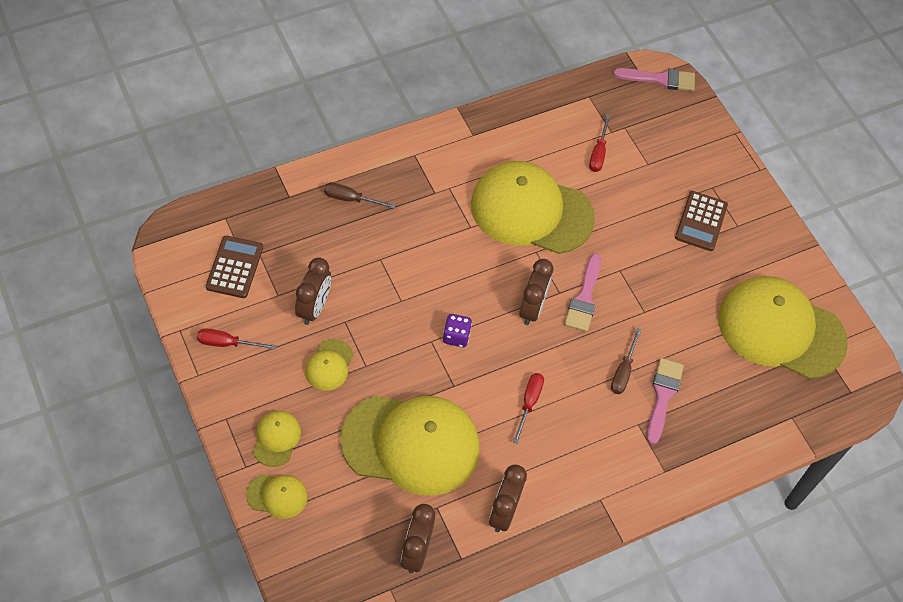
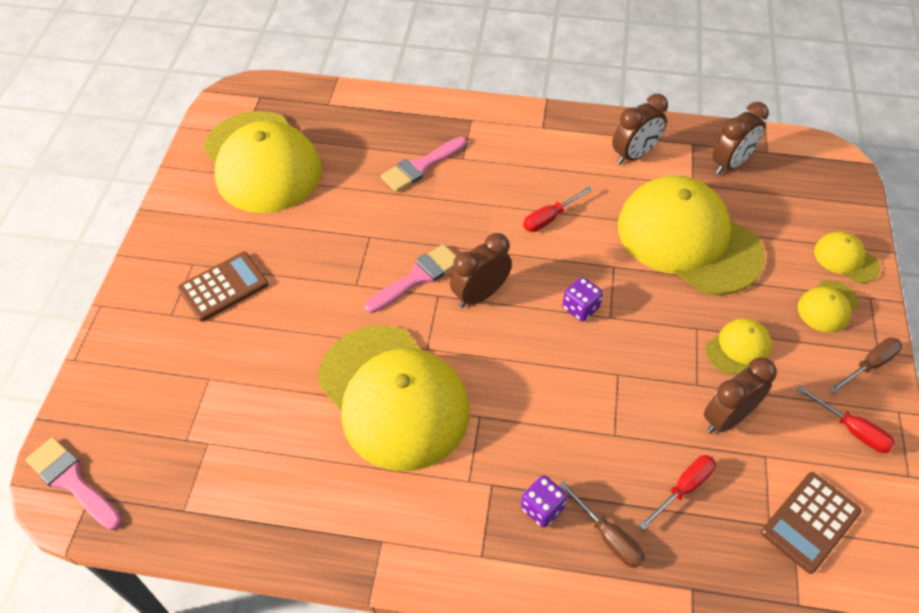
camera: 140 degrees left, 5 degrees down
(397, 195) = (542, 508): none -> purple dice
(598, 153) = (251, 423): red screwdriver -> red screwdriver (683, 488)
(623, 371) = (438, 200): brown screwdriver -> brown screwdriver (869, 365)

